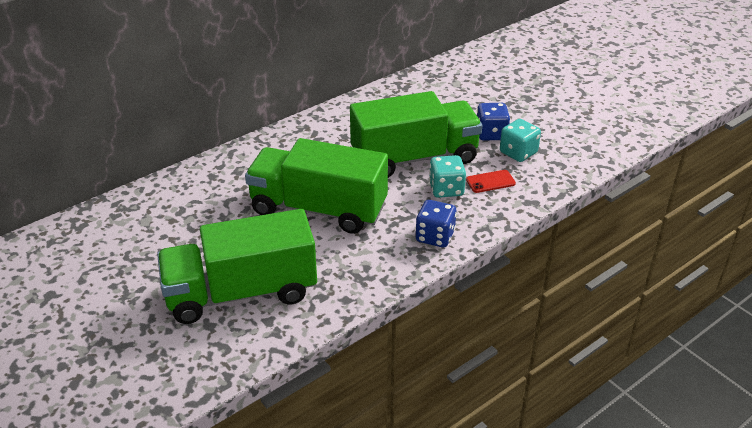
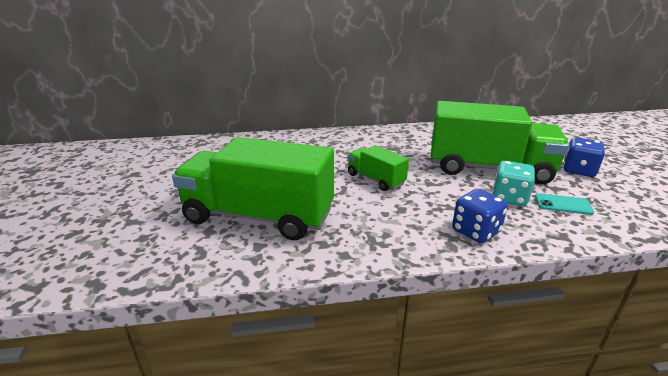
camera: 30 degrees right, 10 degrees down
(318, 209) = (375, 179): green truck -> green truck, size x0.49
(490, 181) = (563, 204): red phone -> turquoise phone
(518, 153) = (605, 190): turquoise dice -> none

